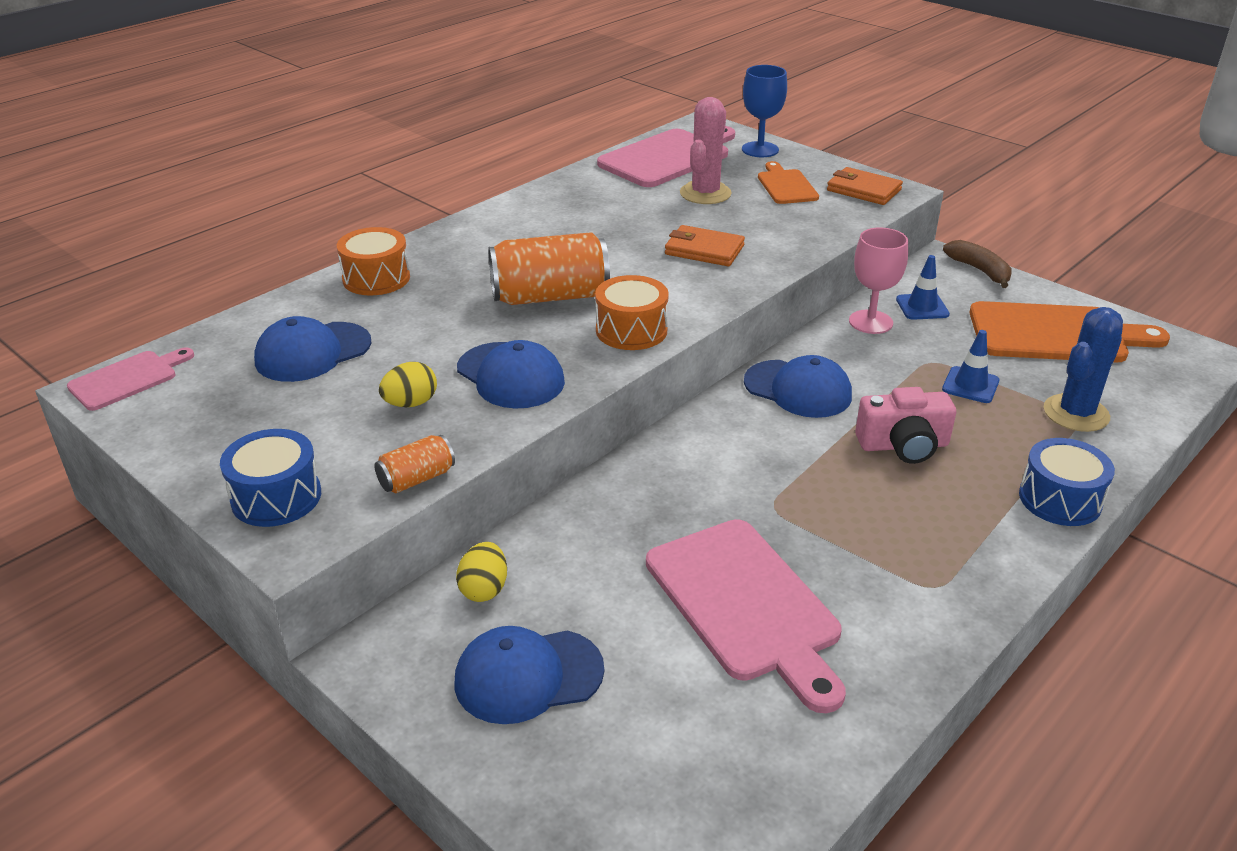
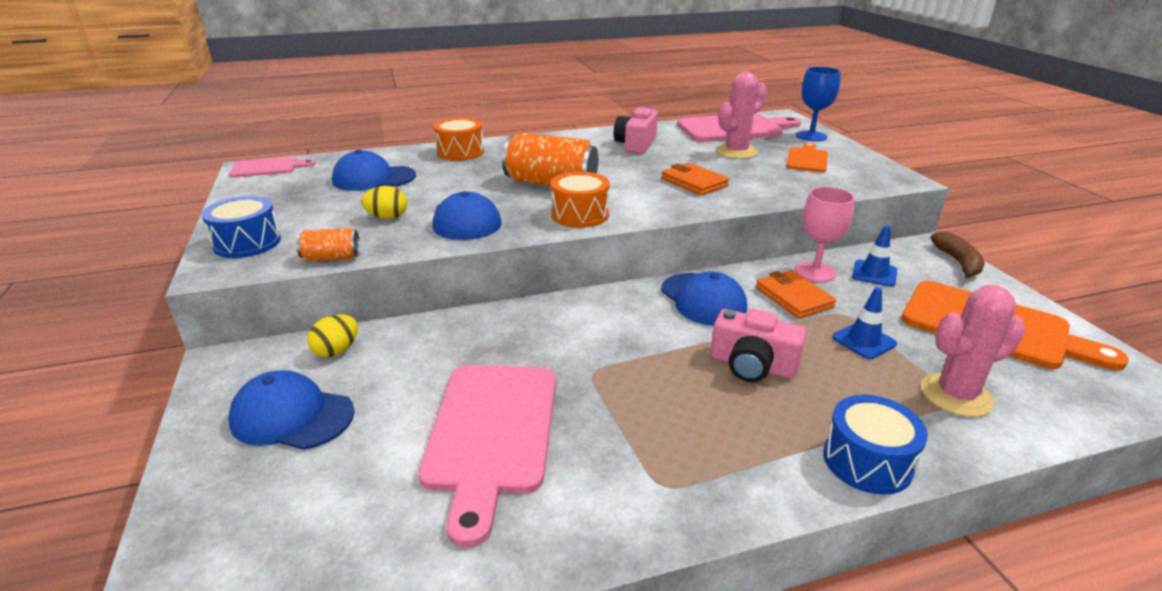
camera: 30 degrees right, 5 degrees down
(583, 210) = (636, 144): none -> pink camera
(863, 190) = (872, 173): orange wallet -> orange wallet (793, 297)
(1076, 413) = (956, 395): blue cactus -> pink cactus

